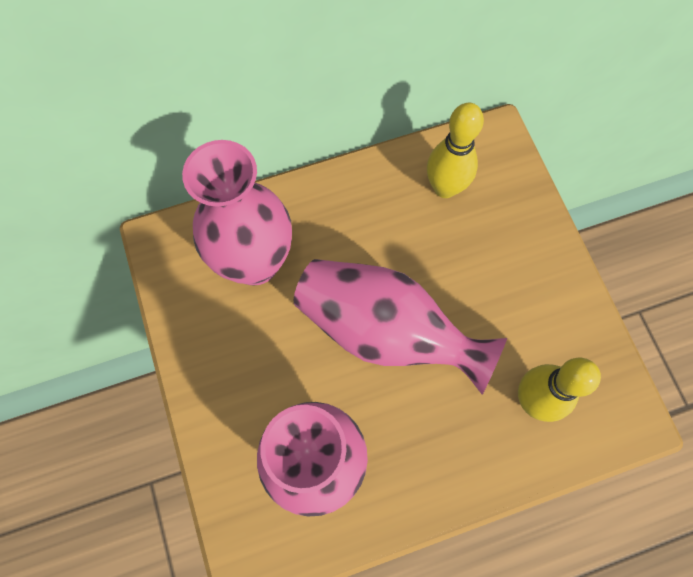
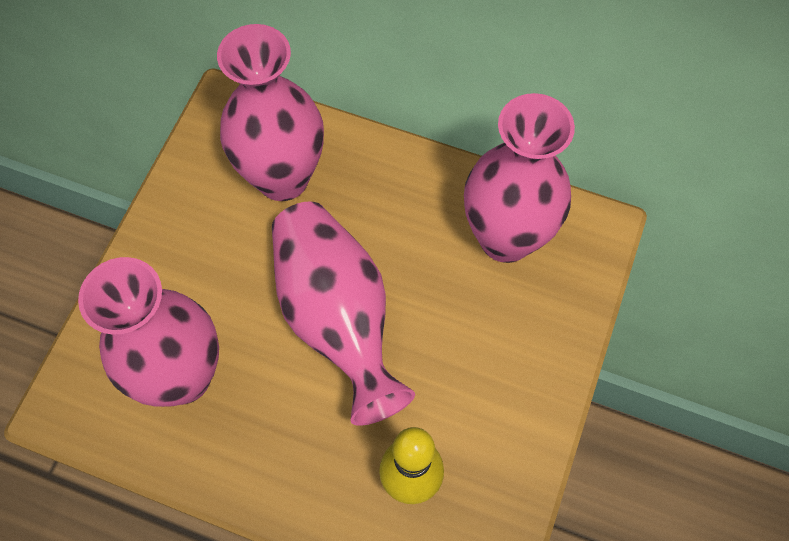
camera: 40 degrees right, 5 degrees down
(445, 188) = (506, 238): yellow bowling pin -> pink vase

